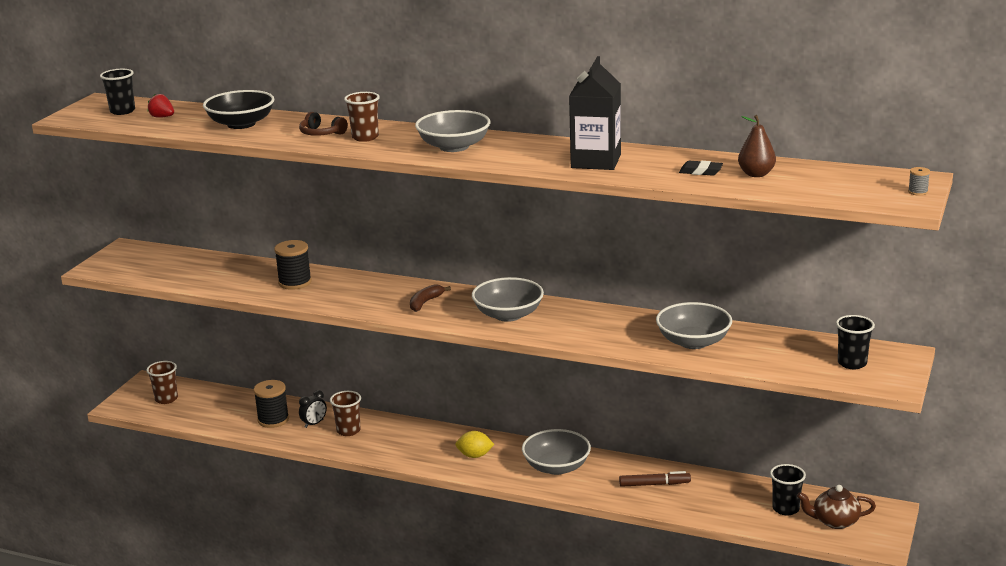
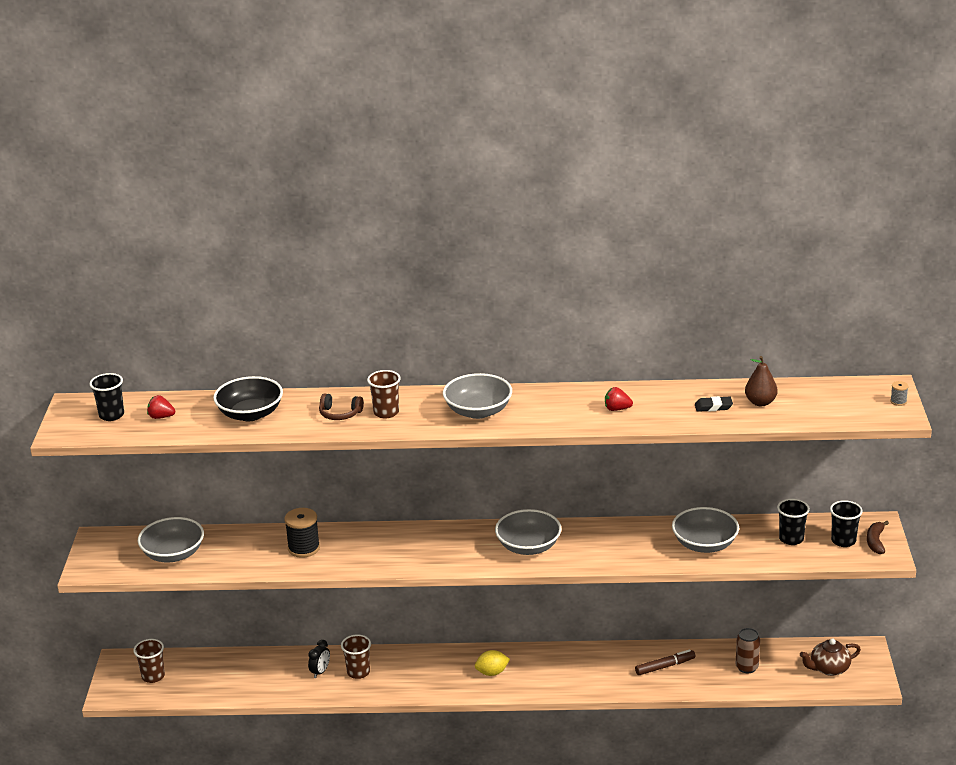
camera: 20 degrees left, 5 degrees up
(273, 420) = (277, 676): black spool -> none
(425, 302) = (444, 547): brown banana -> brown banana (875, 542)
(556, 467) = (571, 668): grey bowl -> grey bowl (173, 554)
(596, 161) = (617, 409): black carton -> red strawberry
(742, 502) = (747, 667): none -> brown can
(785, 509) = (784, 665): black cup -> black cup (791, 539)

